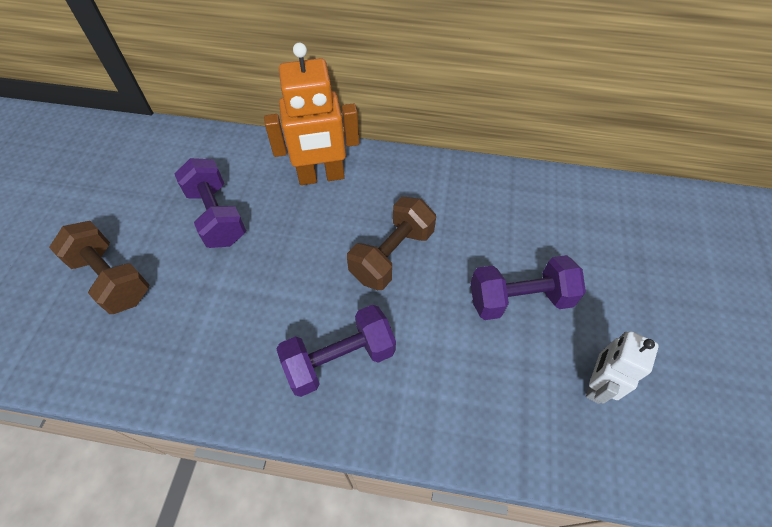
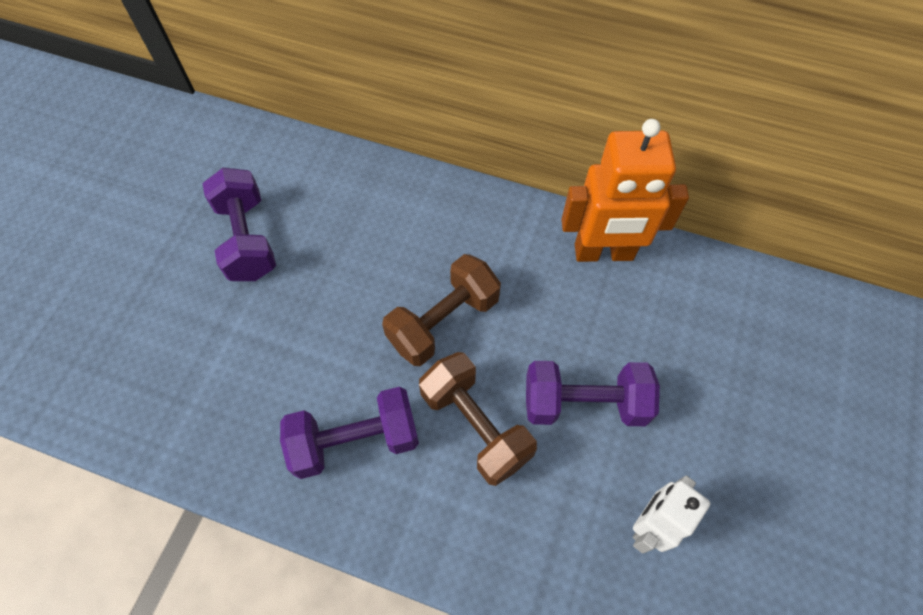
camera: 10 degrees right, 5 degrees up
(112, 278) = (117, 299): brown dumbbell -> brown dumbbell (475, 426)
(321, 176) = (379, 206): orange robot -> orange robot (603, 253)

